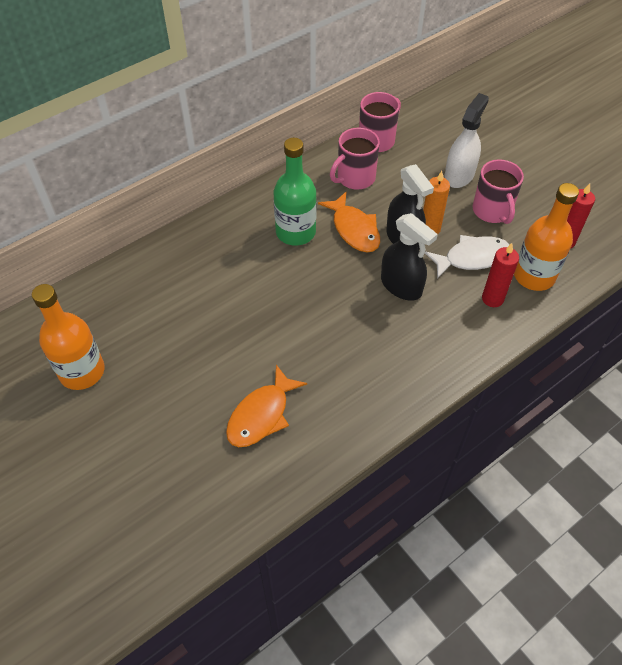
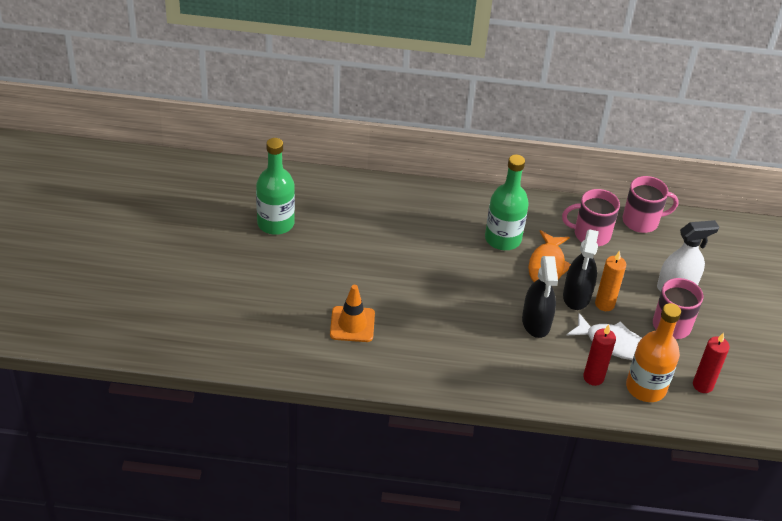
camera: 40 degrees right, 10 degrees down
(82, 371) = (275, 223): orange bottle -> green bottle
(261, 415) = (352, 324): orange fish -> orange traffic cone

